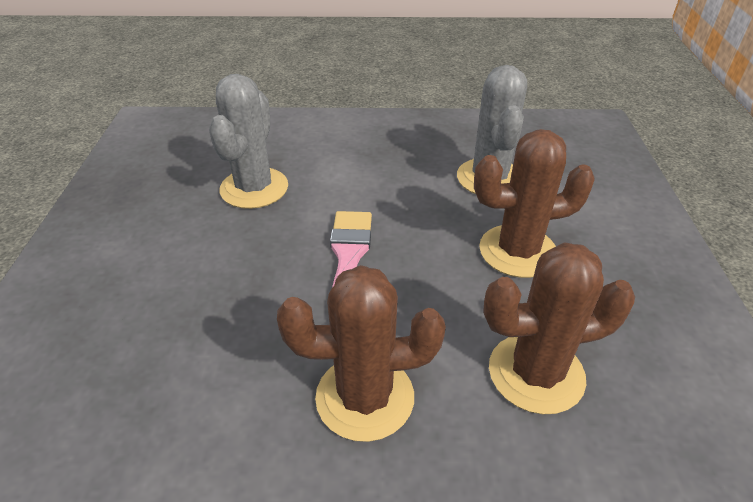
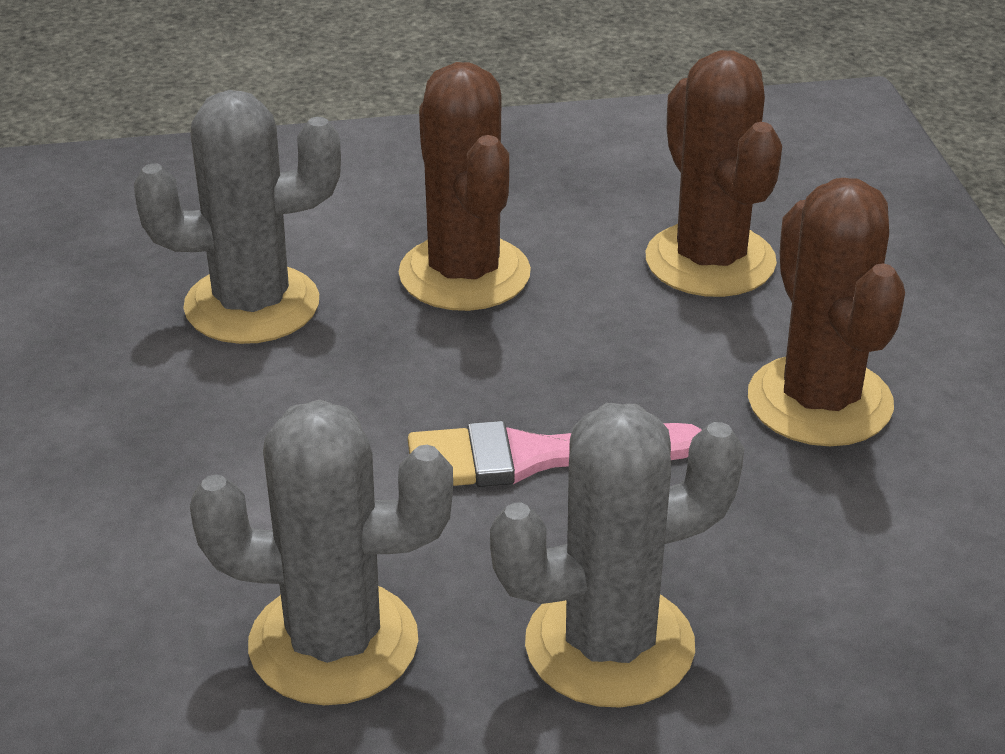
camera: 100 degrees left, 5 degrees down
(210, 264) = (609, 645): none -> grey cactus

